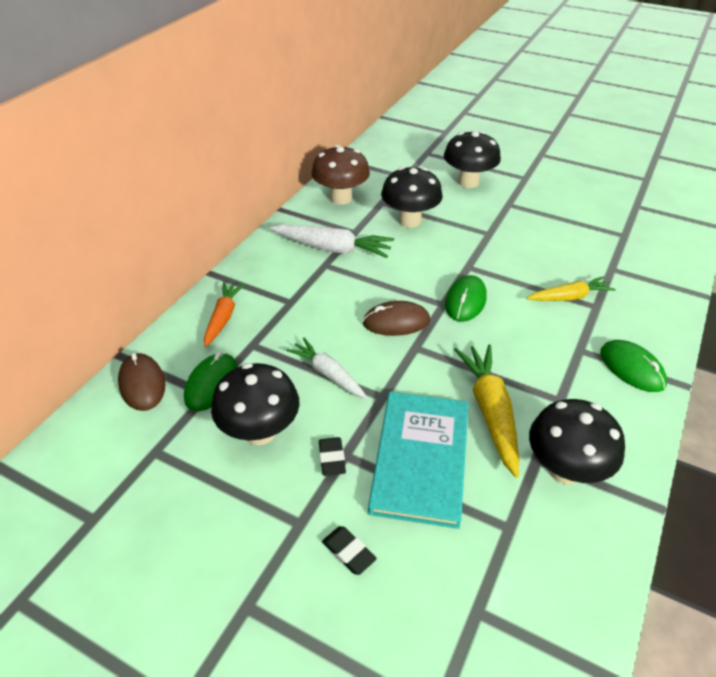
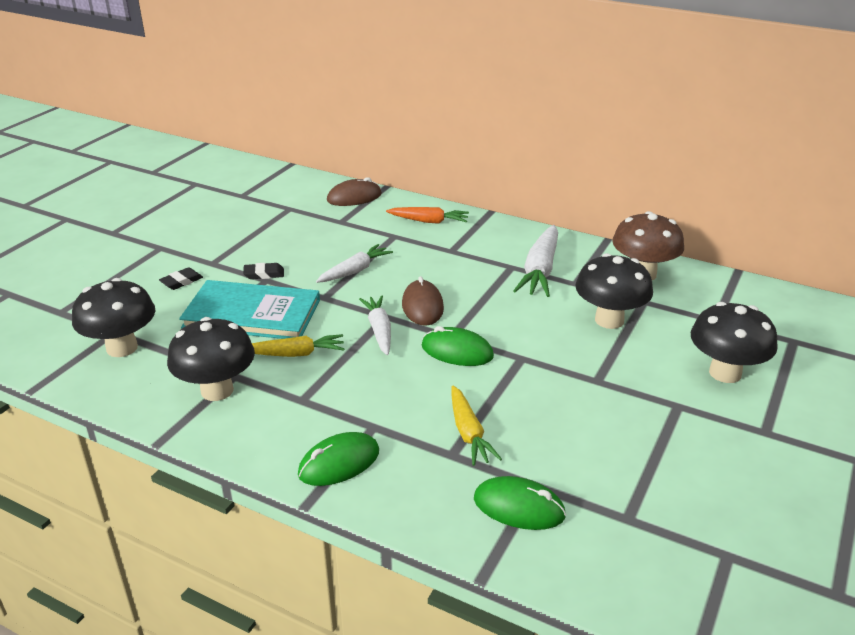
camera: 90 degrees right, 10 degrees down
(212, 384) = (350, 222): green mouse -> green mouse (519, 507)
(260, 432) = (298, 244): black mushroom -> black mushroom (122, 348)
(440, 351) = (379, 330): none -> white carrot
(490, 411) = (295, 354): yellow carrot -> yellow carrot, size x0.66

